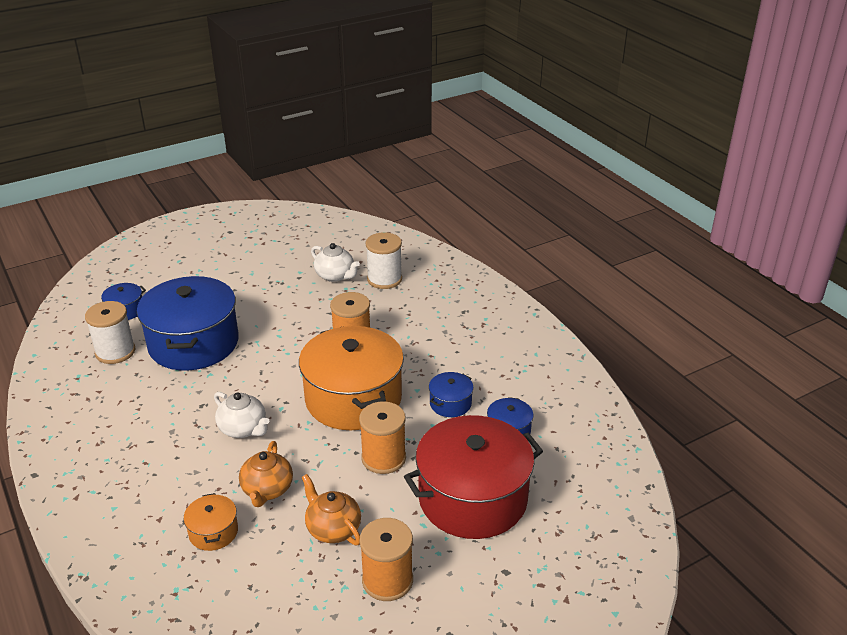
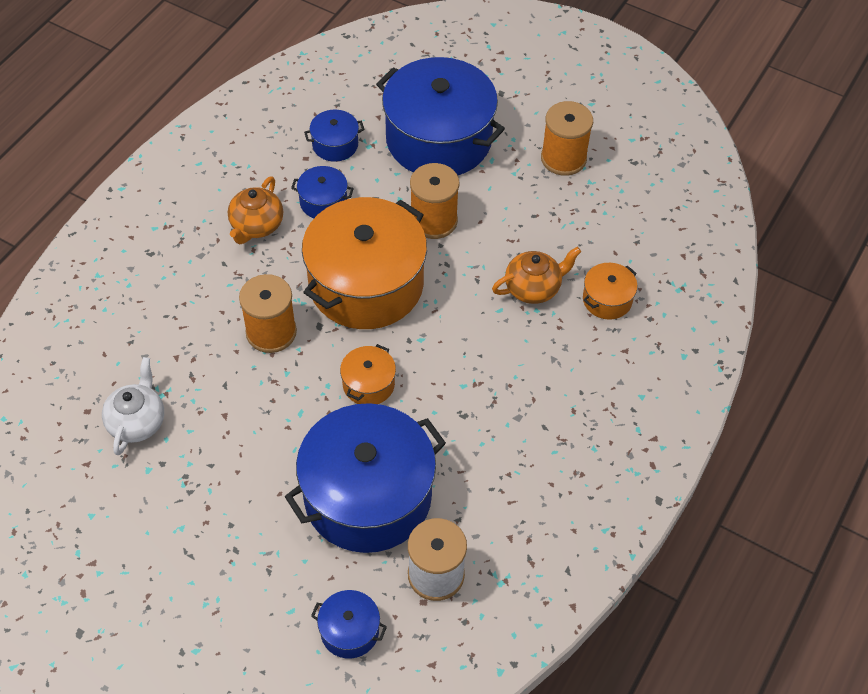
camera: 120 degrees left, 20 degrees up
(243, 429) = (472, 354): white teapot -> none
(270, 371) = (368, 384): none -> orange pot
(332, 528) = (540, 217): orange teapot -> orange teapot (256, 226)
(384, 279) = (118, 362): white spool -> none
(472, 498) = (439, 139): red pot -> blue pot

